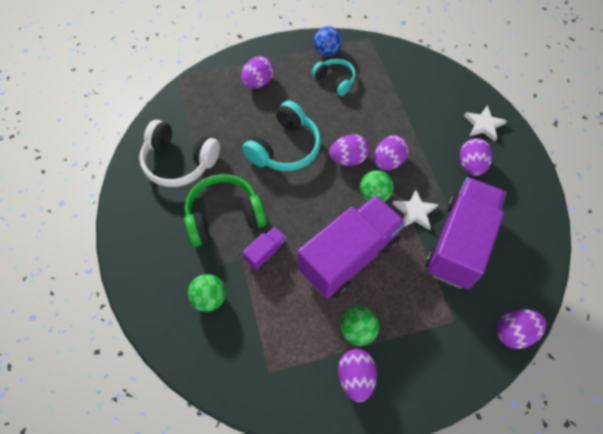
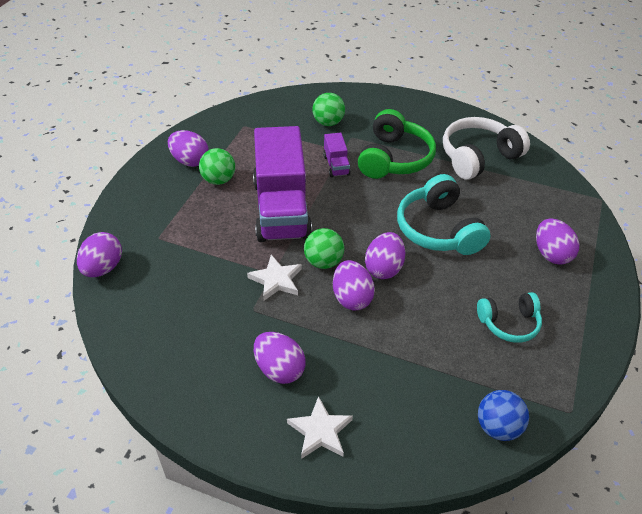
camera: 125 degrees right, 15 degrees down
(327, 51) = (569, 345): blue ball -> blue ball (497, 427)
(459, 243) = (211, 290): purple truck -> none

